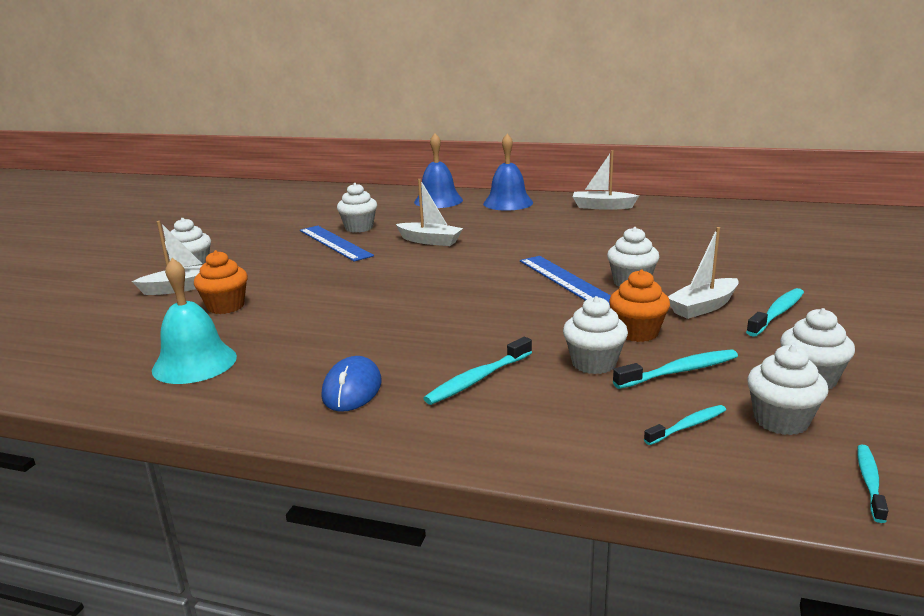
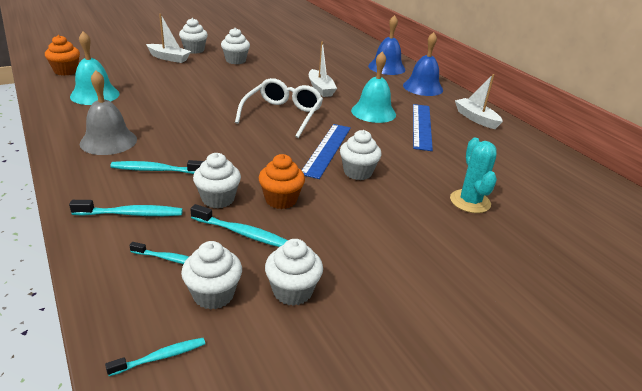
camera: 40 degrees right, 10 degrees up
(226, 306) = (161, 75): orange cupcake -> orange cupcake (66, 71)
(334, 243) = (276, 67): blue ruler -> blue ruler (421, 126)
(352, 389) = (108, 141): blue mouse -> grey bell
(359, 228) = (307, 64): white cupcake -> white cupcake (235, 60)
(457, 276) = (283, 115): none -> white glasses
(523, 237) = (373, 112): none -> turquoise bell
(703, 307) = (356, 212): white boat -> none
(740, 259) = (470, 201): none -> turquoise cactus
(777, 313) = (389, 246): turquoise toothbrush -> turquoise toothbrush (131, 214)

